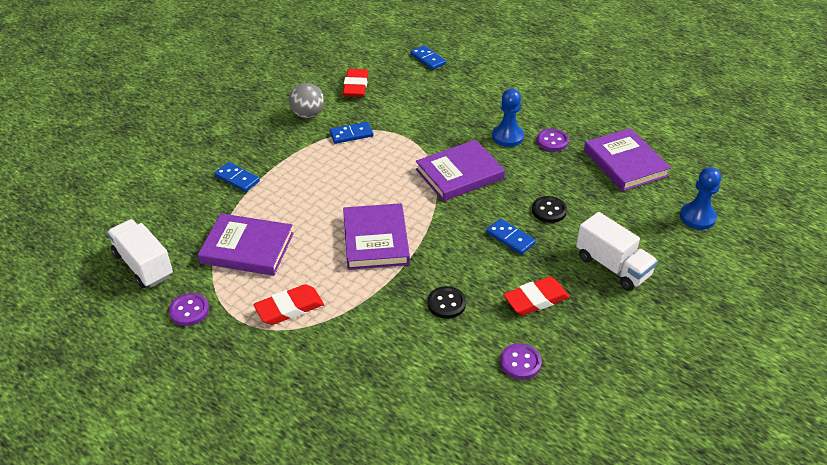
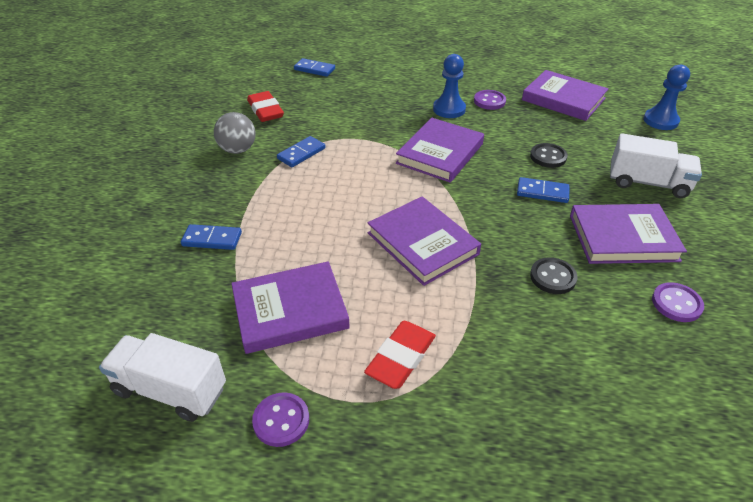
camera: 30 degrees left, 0 degrees up
(536, 299) = (623, 238): red eraser -> purple book

